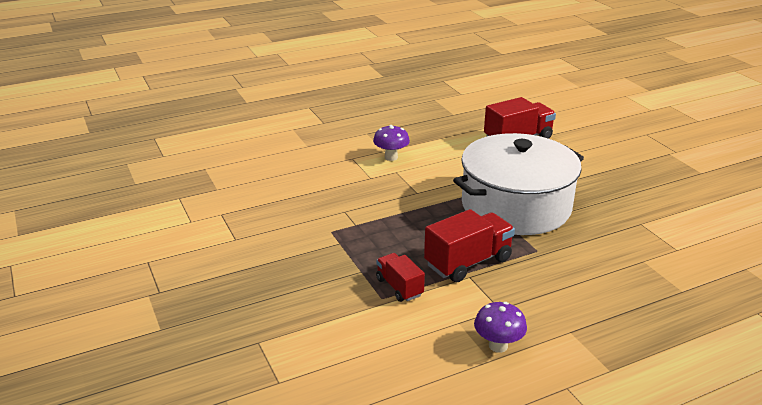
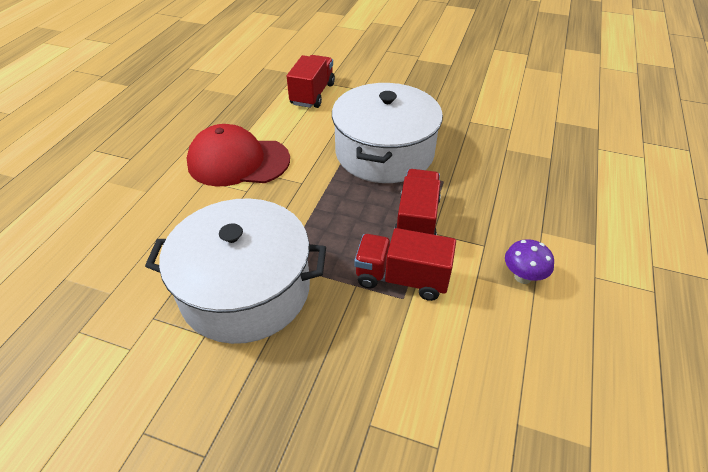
camera: 45 degrees left, 15 degrees up
(289, 231) = (245, 289): none -> white pot
(391, 157) = (238, 161): purple mushroom -> red cap
(399, 287) = (402, 278): red truck -> red truck, size x1.66

